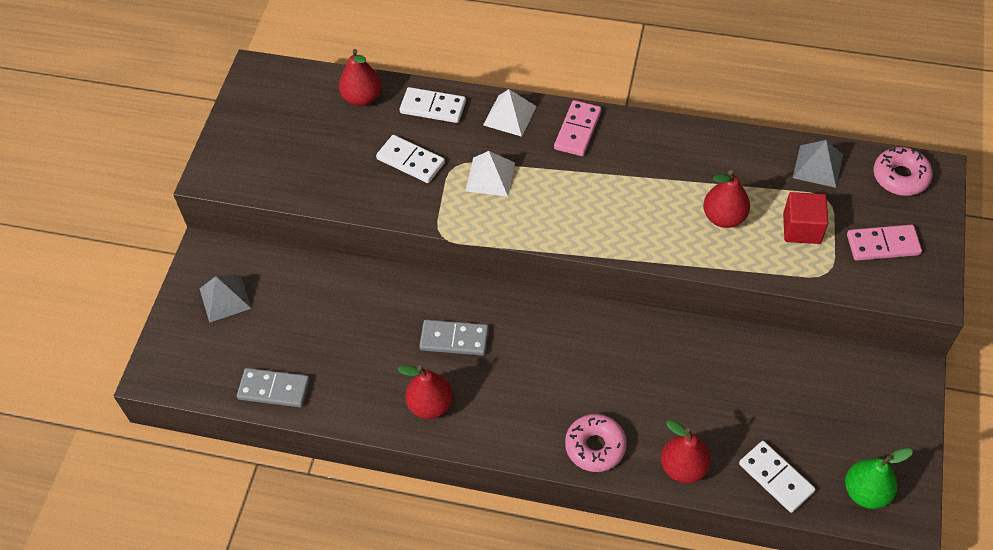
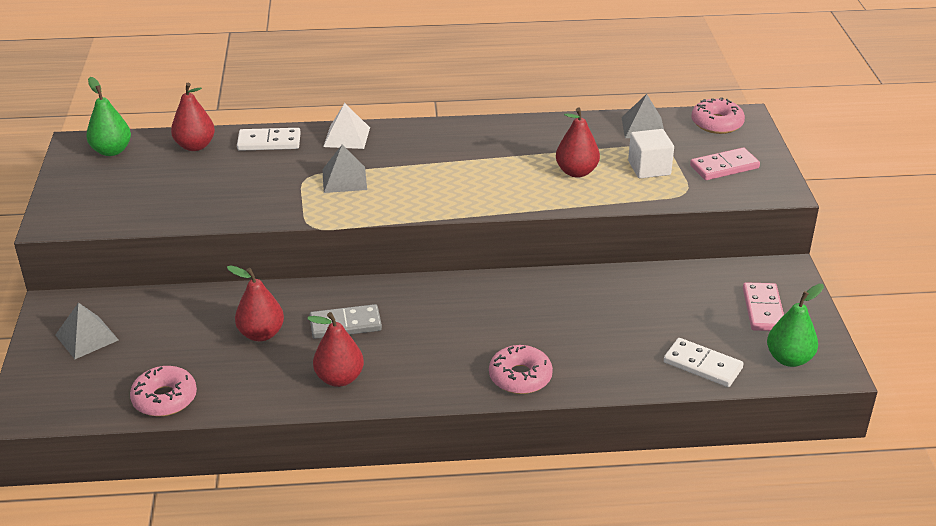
camera: 20 degrees left, 20 degrees down
(274, 389) = (165, 398): grey domino -> pink donut
(284, 88) = (111, 151): none -> green pear
(411, 161) = (261, 181): white domino -> none
(490, 176) = (344, 179): white pyramid -> grey pyramid
(577, 130) = (415, 137): pink domino -> pink domino (763, 309)
(683, 467) = (612, 375): red pear -> red pear (261, 334)
(802, 228) = (649, 168): red cube -> white cube

